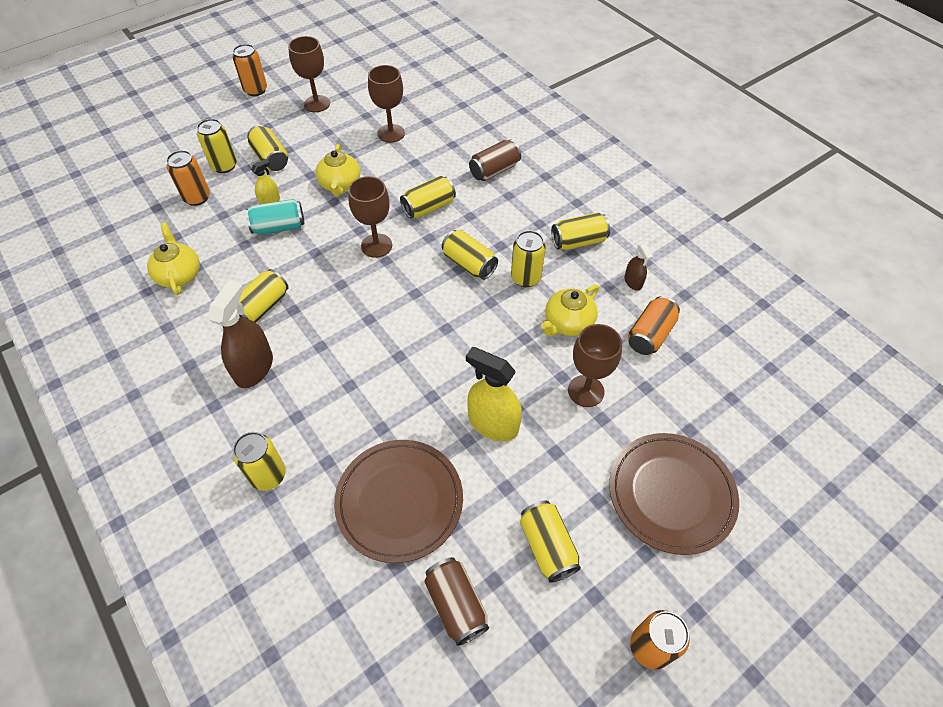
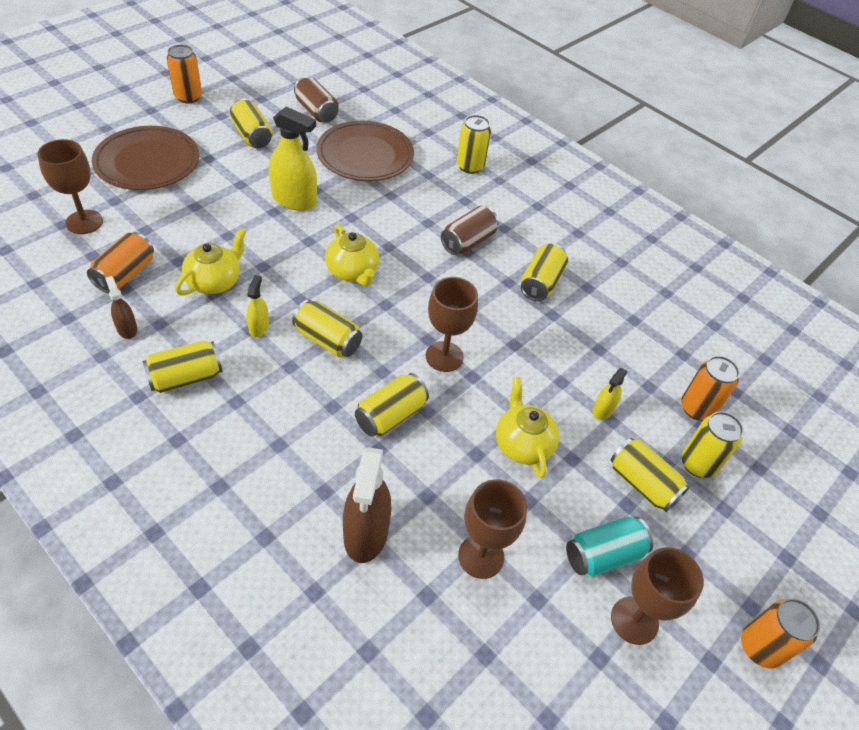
camera: 165 degrees right, 5 degrees down
(179, 275) = (646, 311): yellow teapot -> yellow teapot (352, 271)
(254, 368) = (519, 232): brown spray bottle -> brown spray bottle (366, 533)
(279, 227) = (571, 373): turquoise can -> turquoise can (603, 555)
(494, 170) = (301, 489): brown can -> brown can (468, 242)
(526, 278) = (259, 327): yellow can -> yellow spray bottle
(586, 391) = (206, 225): brown goblet -> brown goblet (84, 222)

